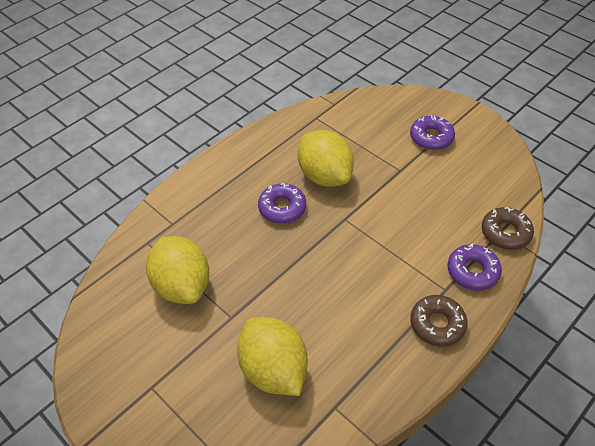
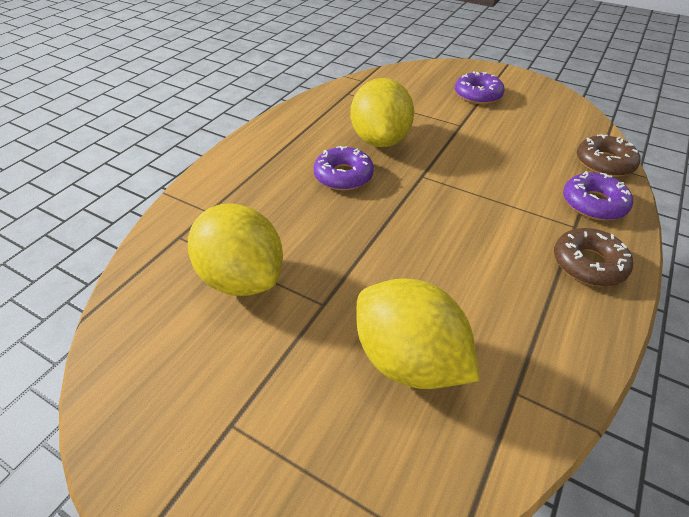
camera: 15 degrees left, 5 degrees down
(325, 176) = (380, 140): yellow lemon -> yellow lemon turned 45 degrees clockwise

